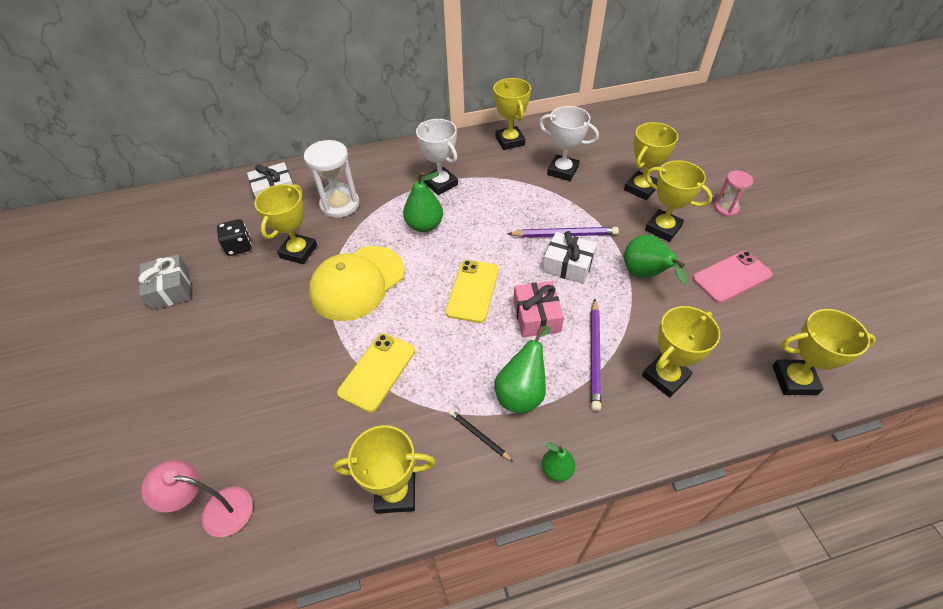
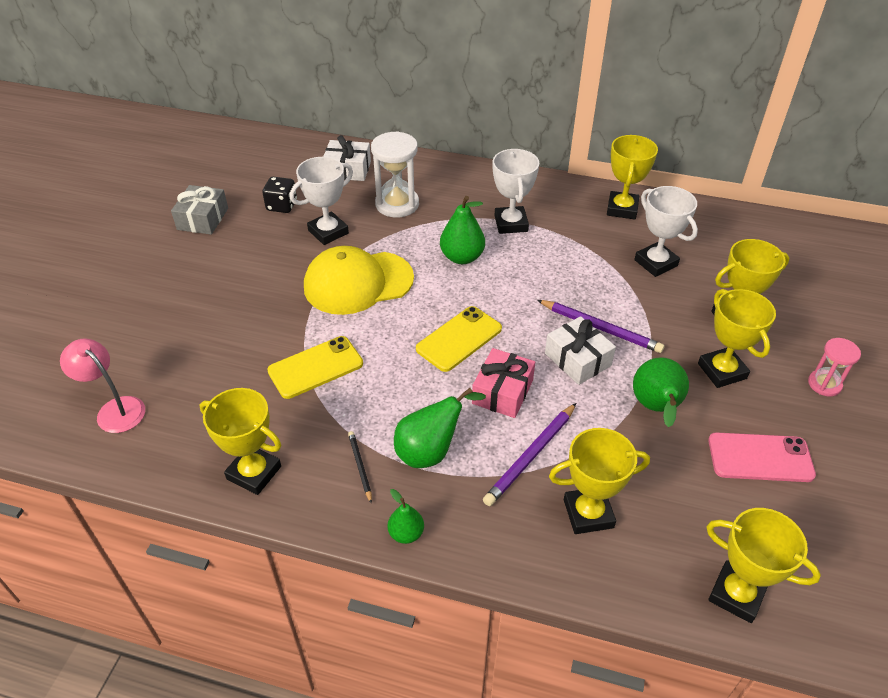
camera: 30 degrees right, 5 degrees down
(298, 251) = (328, 232): yellow trophy -> white trophy

